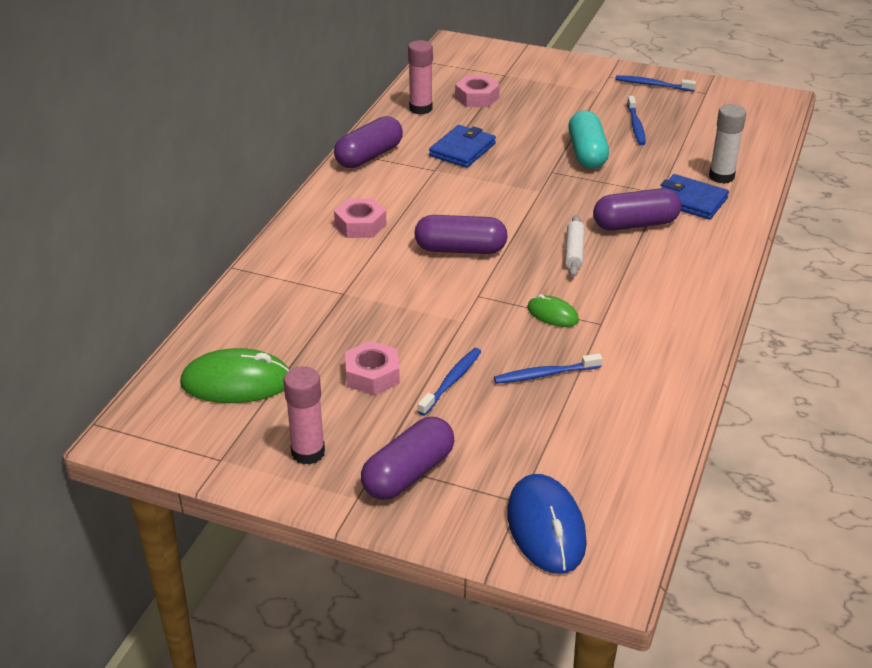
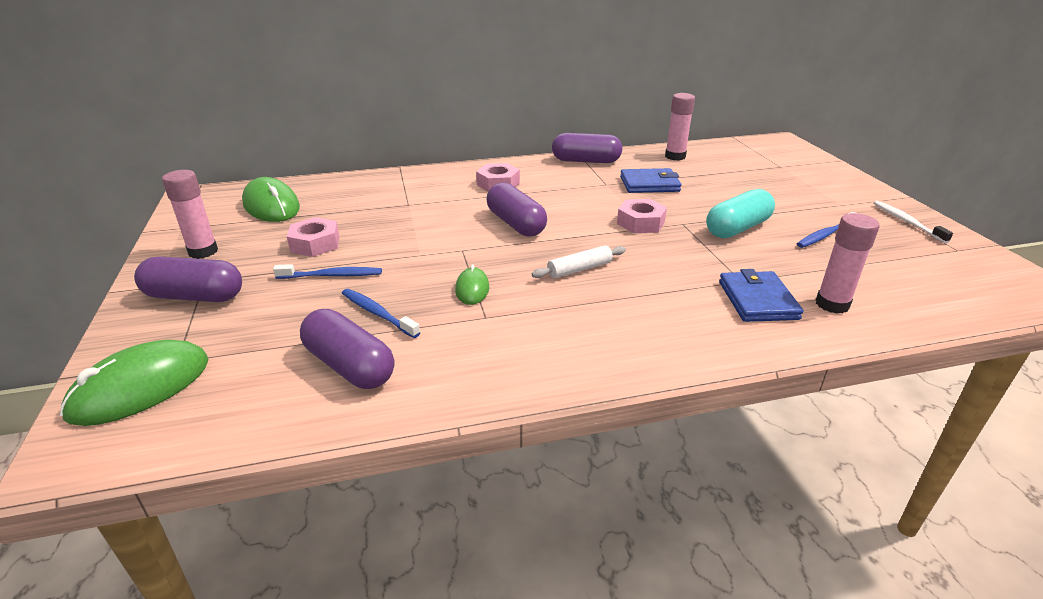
camera: 55 degrees right, 5 degrees down
(477, 97) = (728, 167): pink nut -> pink nut (641, 223)
(546, 527) = (140, 387): blue mouse -> green mouse
(635, 224) = (668, 284): purple capsule -> purple capsule (349, 366)
(652, 85) = (907, 222): blue toothbrush -> white toothbrush
(721, 177) = (832, 304): white glue stick -> pink glue stick

